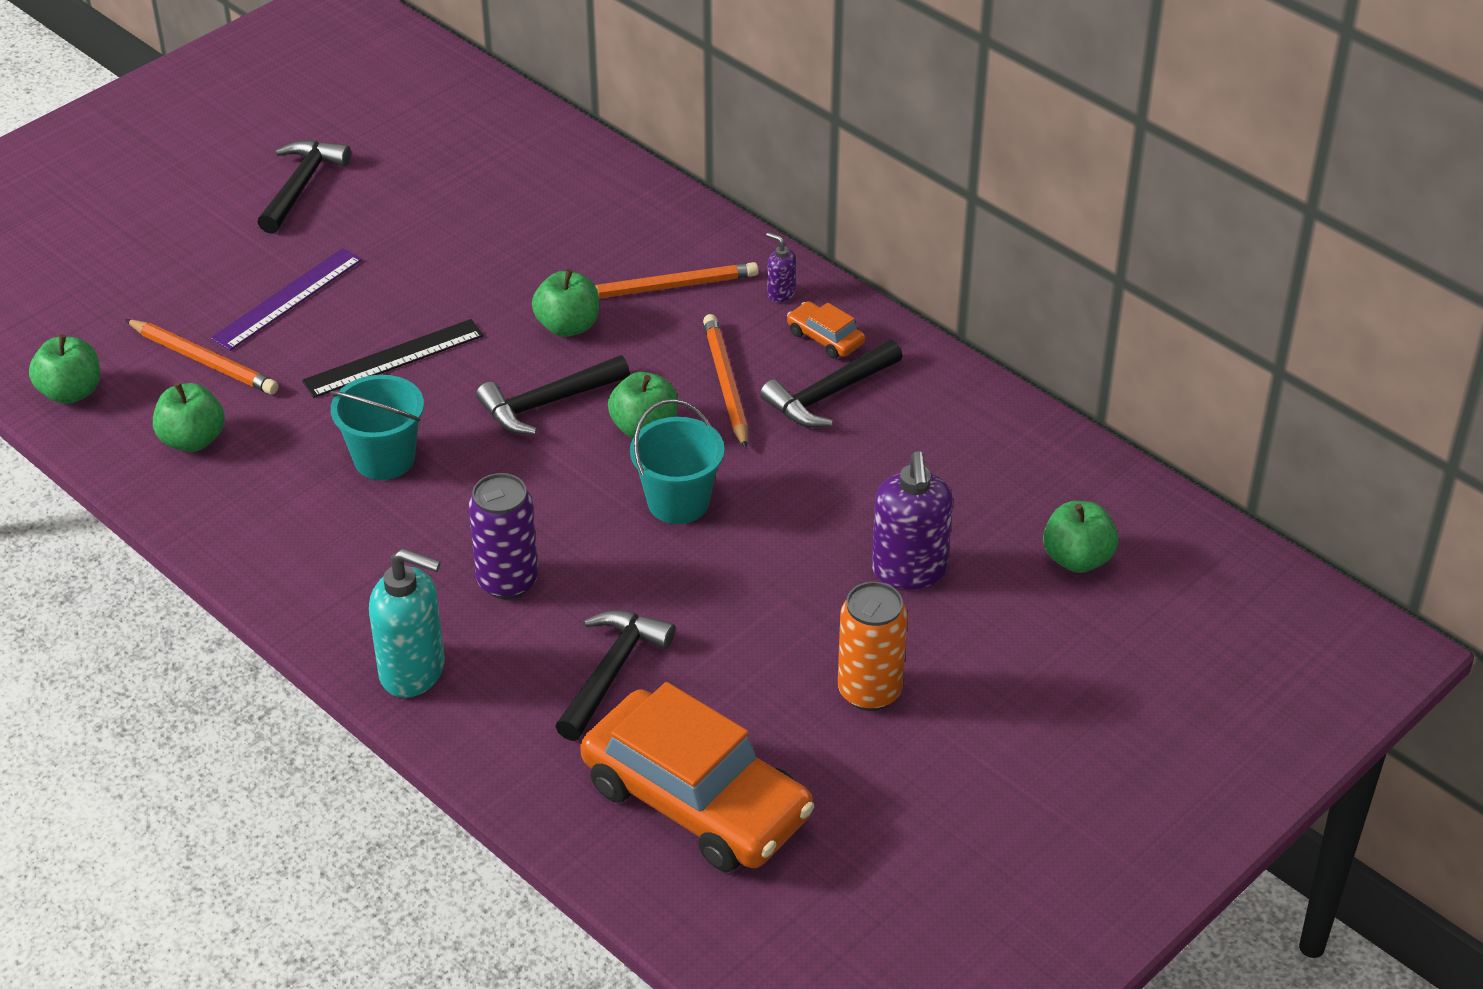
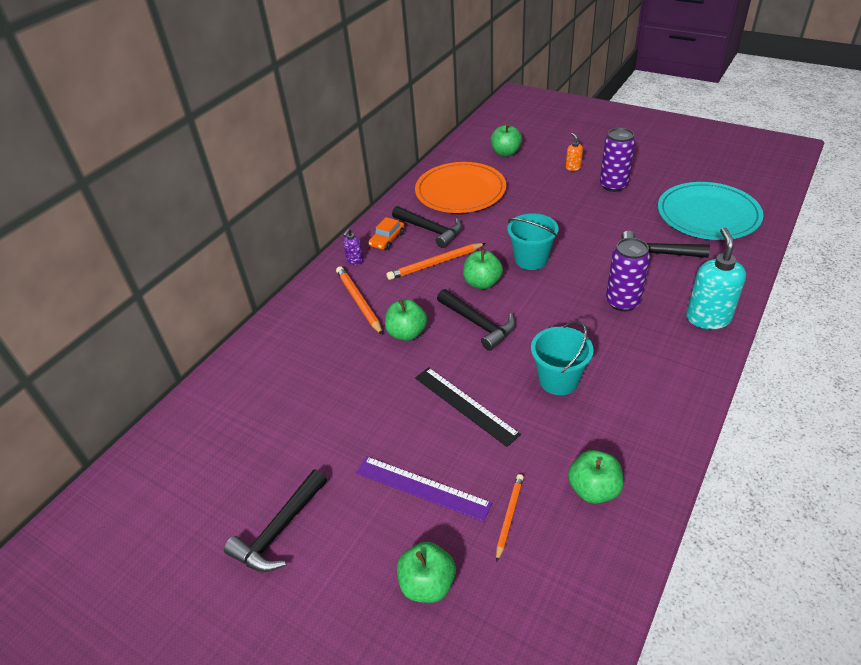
camera: 100 degrees left, 0 degrees up
(71, 392) = (583, 599): green apple -> green apple (427, 584)
(204, 361) = (509, 516): orange pencil -> orange pencil, size x0.64
(301, 186) = (279, 530): black hammer -> black hammer turned 60 degrees counterclockwise
(696, 800) = (708, 214): orange car -> turquoise plate
(869, 691) = (613, 185): orange can -> purple can
(909, 571) = (537, 188): purple soap dispenser -> none
(947, 458) = (460, 191): none -> orange plate
(970, 650) = (573, 167): none -> orange soap dispenser

